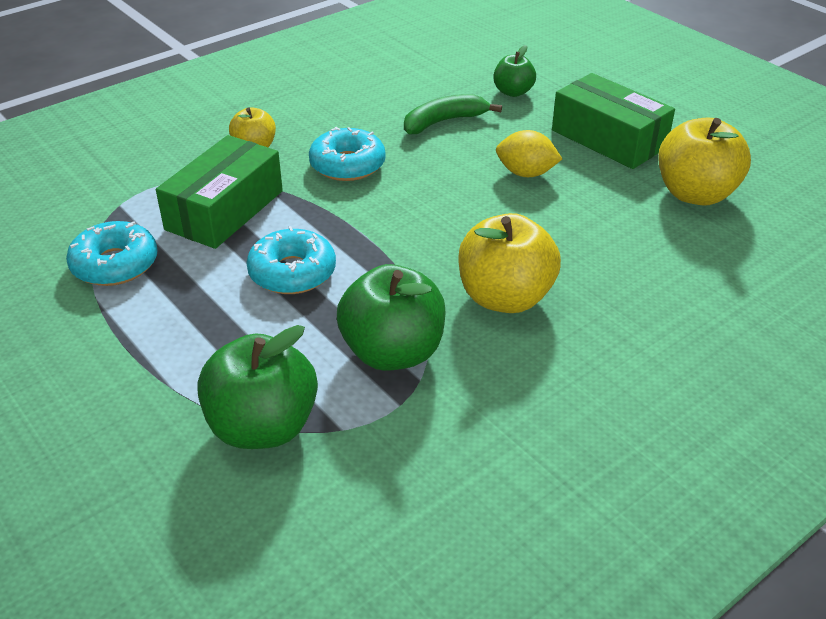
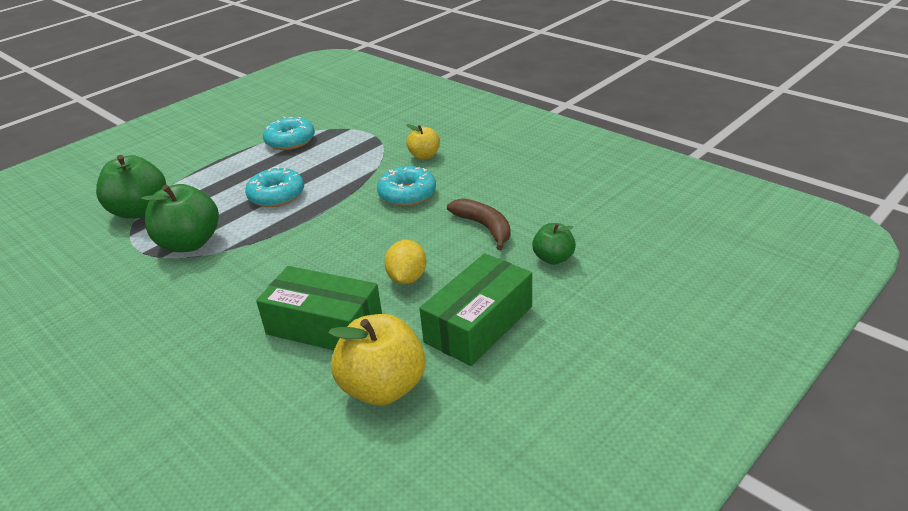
camera: 85 degrees right, 5 degrees down
(224, 210) = (346, 161): green box -> green box (324, 326)
(443, 122) = (484, 227): green banana -> brown banana
(505, 298) = (237, 282): yellow apple -> none

